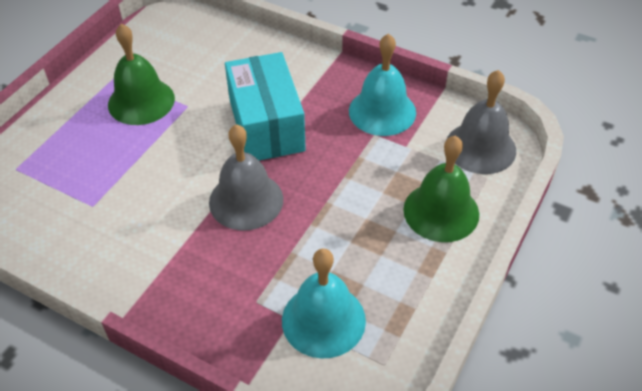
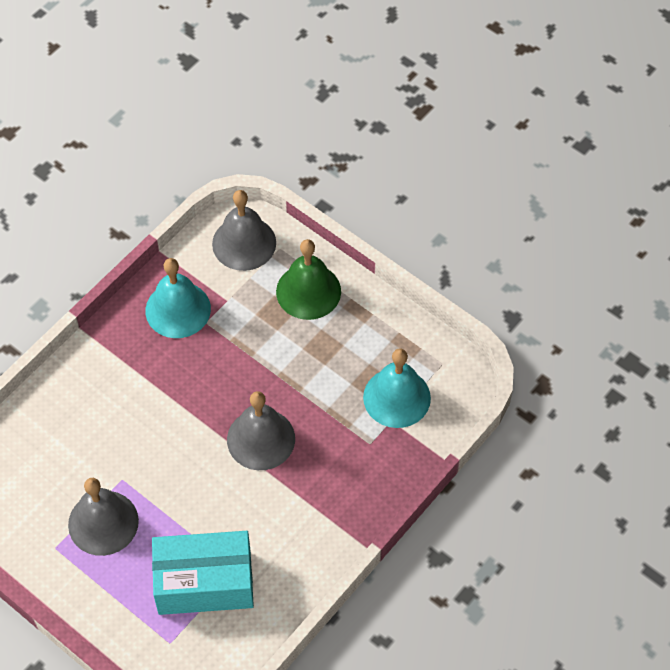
camera: 80 degrees left, 10 degrees up
(141, 101) = (103, 522): green bell -> grey bell
(266, 125) = (169, 411): turquoise box -> turquoise box (204, 583)

